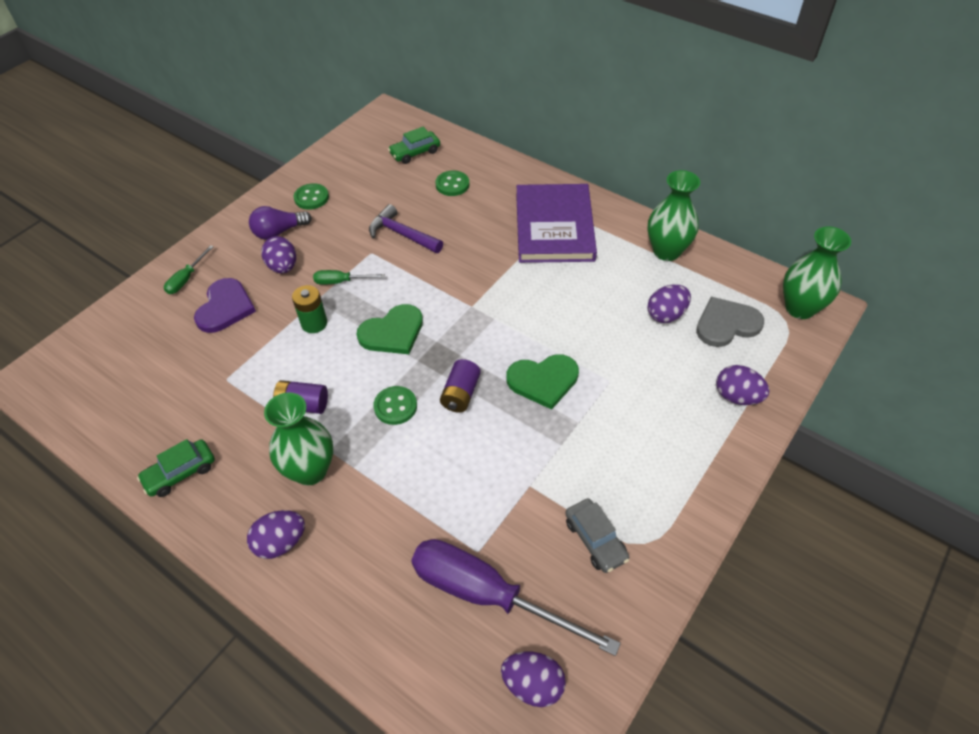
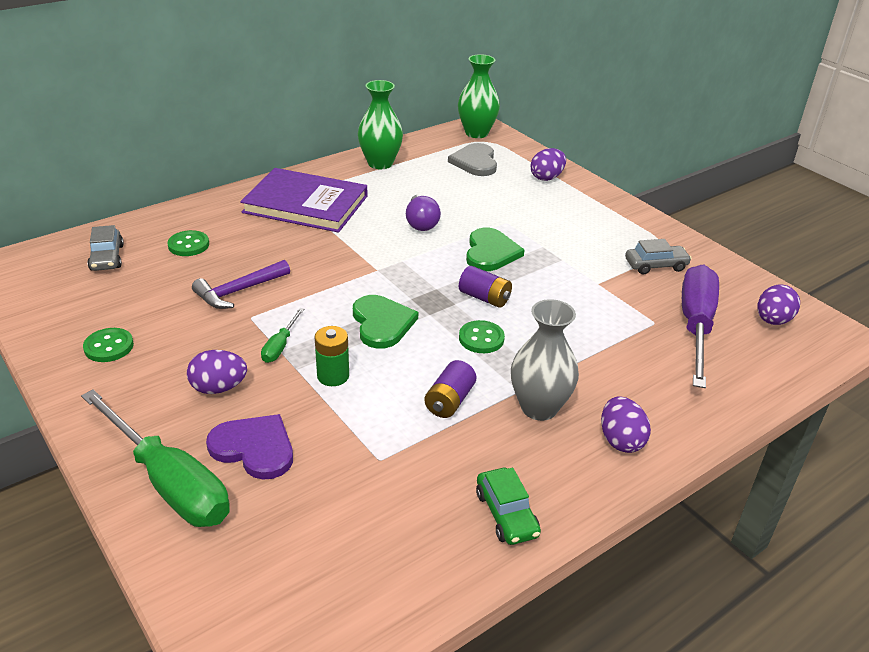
camera: 75 degrees left, 15 degrees down
(186, 279) = (169, 482): green screwdriver -> green screwdriver, size x2.26
(279, 232) = (149, 383): purple light bulb -> purple light bulb (421, 223)
(310, 470) = (539, 408): green vase -> grey vase
(415, 153) = (107, 257): green car -> grey car
(487, 595) = (695, 326): purple screwdriver -> purple screwdriver turned 150 degrees clockwise
(666, 315) = (450, 182): purple egg -> none

